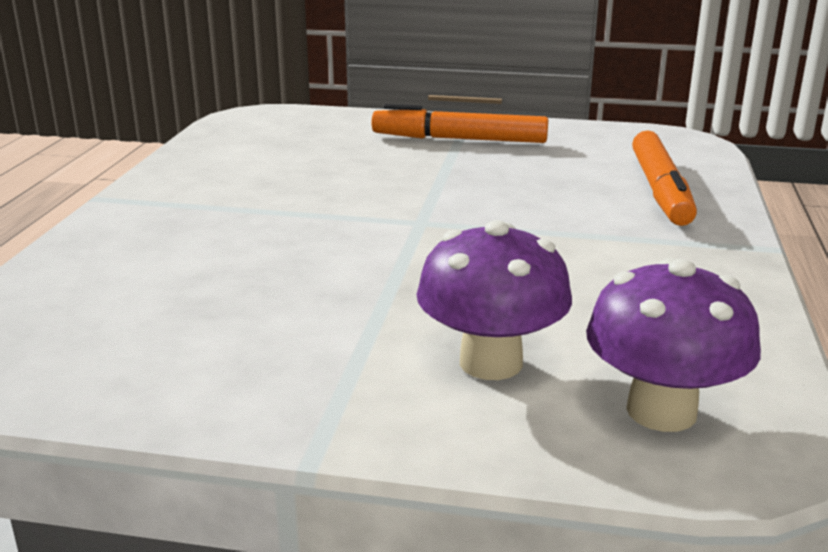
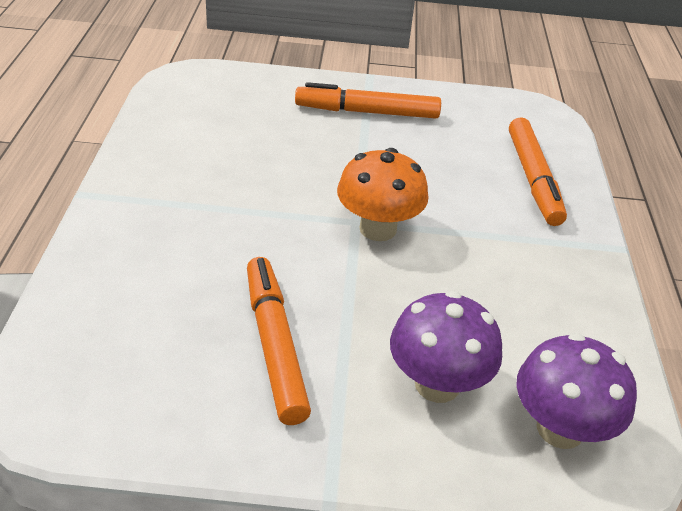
camera: 10 degrees left, 15 degrees up
(280, 322) = (274, 345): none -> orange marker
(447, 227) = (378, 229): none -> orange mushroom

